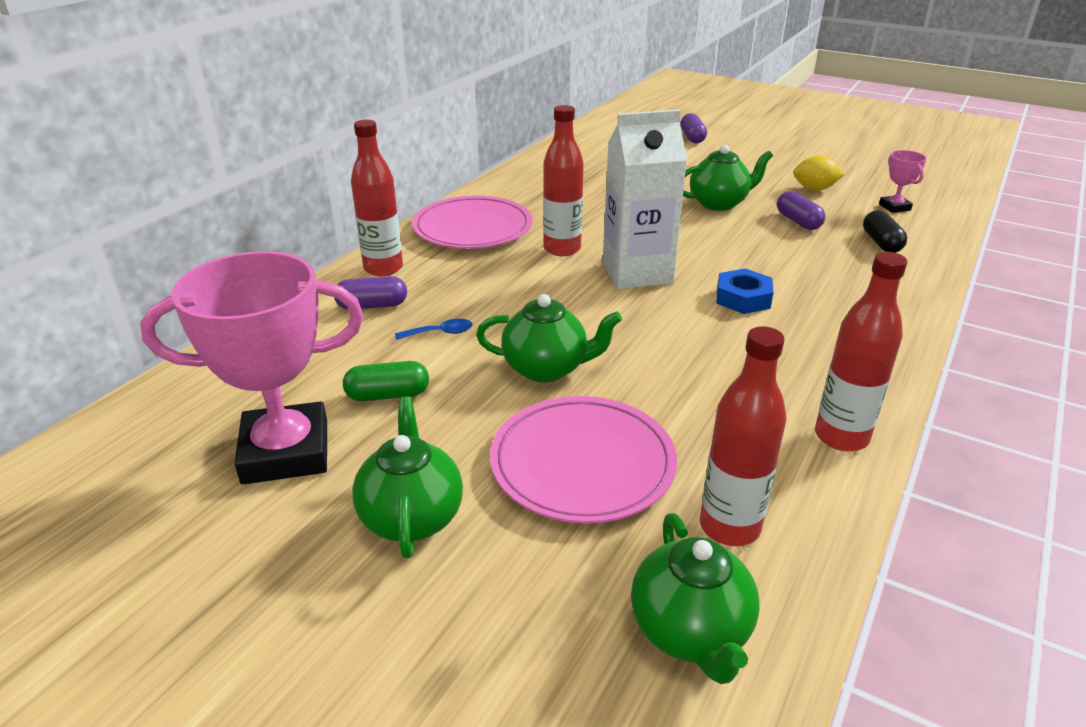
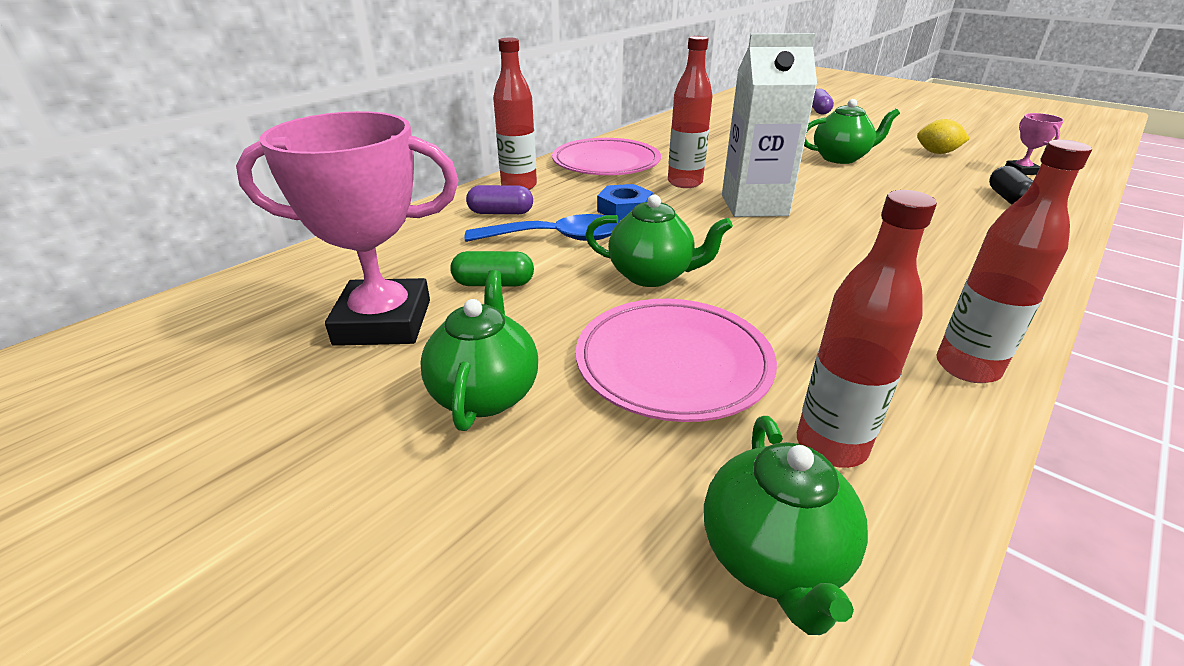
camera: 10 degrees right, 0 degrees up
(440, 333) = (556, 238): blue spoon -> blue spoon, size x2.12
(743, 298) = (860, 233): blue nut -> blue nut (624, 209)
(798, 222) = (919, 176): purple capsule -> none

